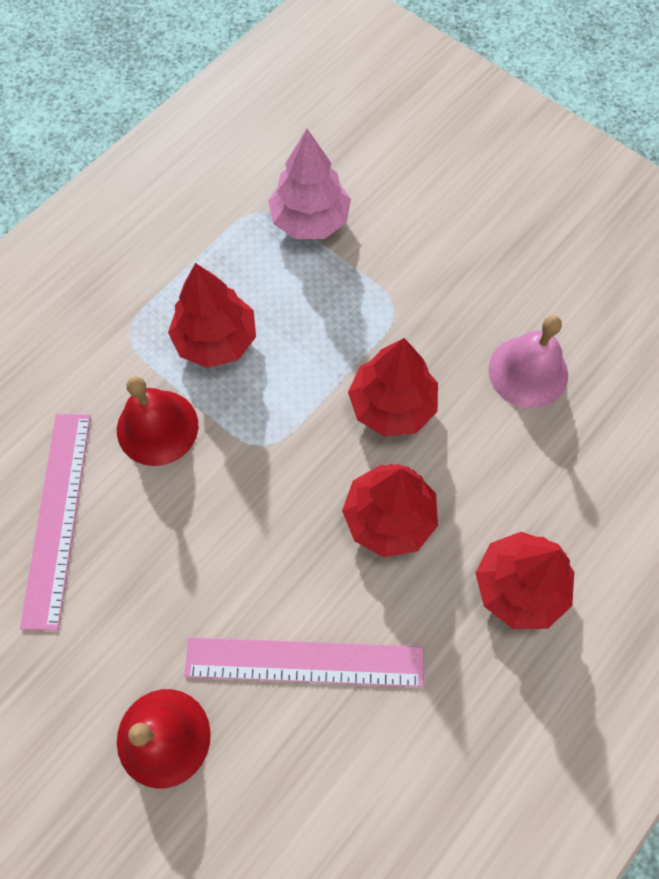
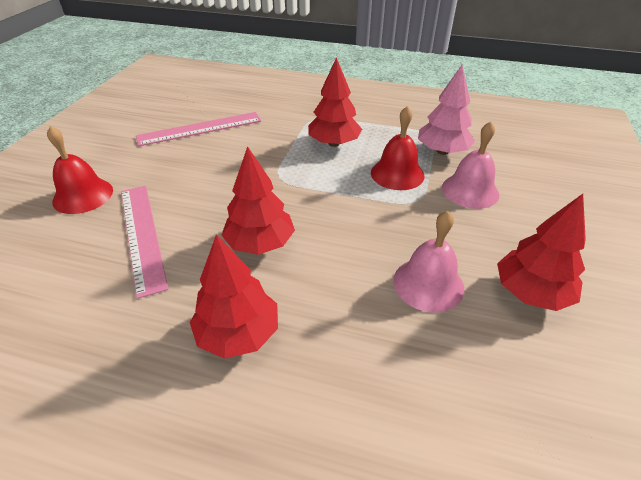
camera: 65 degrees right, 25 degrees down
(157, 427) = (267, 141): red bell -> red bell (397, 174)
(392, 405) = (344, 220): red tree -> red tree (531, 292)
(404, 240) = (470, 190): none -> pink bell

